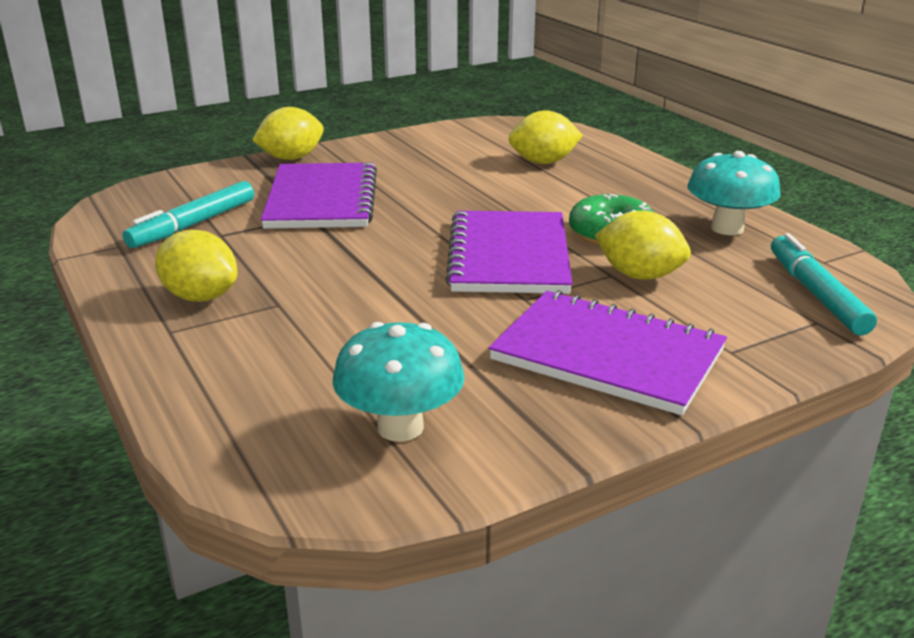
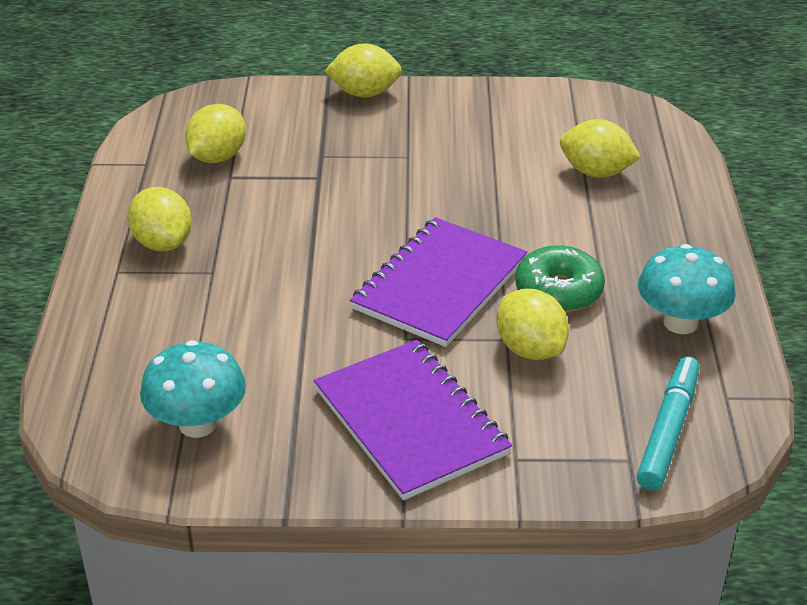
camera: 30 degrees right, 10 degrees up
(193, 225) = (217, 157): turquoise marker -> yellow lemon
(321, 200) = (344, 159): purple notebook -> none

